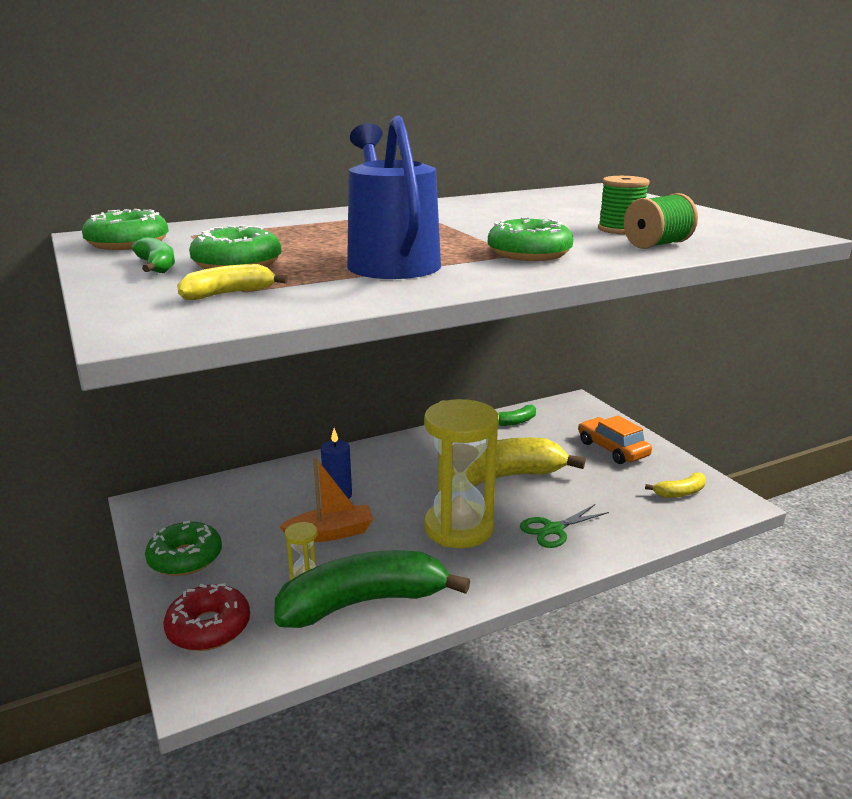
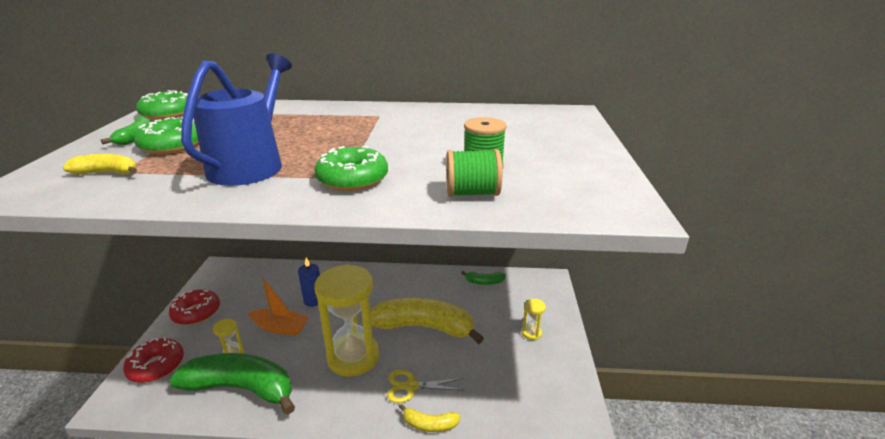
camera: 30 degrees right, 5 degrees up
(185, 558) = (196, 312): green donut -> red donut
(553, 529) = (411, 386): green scissors -> yellow scissors
(612, 449) = (531, 333): orange car -> yellow hourglass
(680, 493) = (542, 396): yellow banana -> yellow banana (429, 424)

